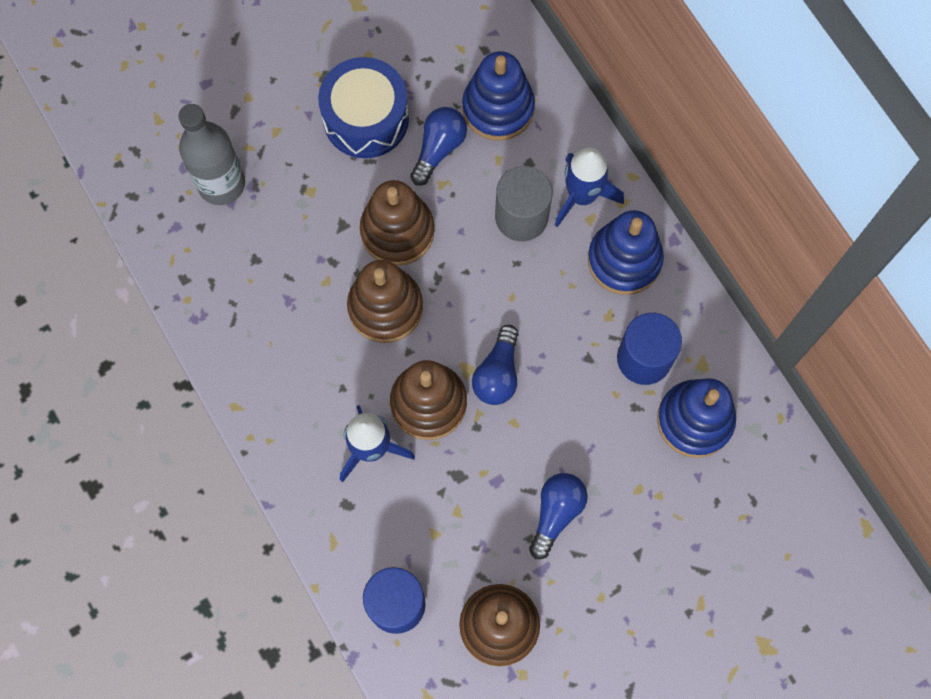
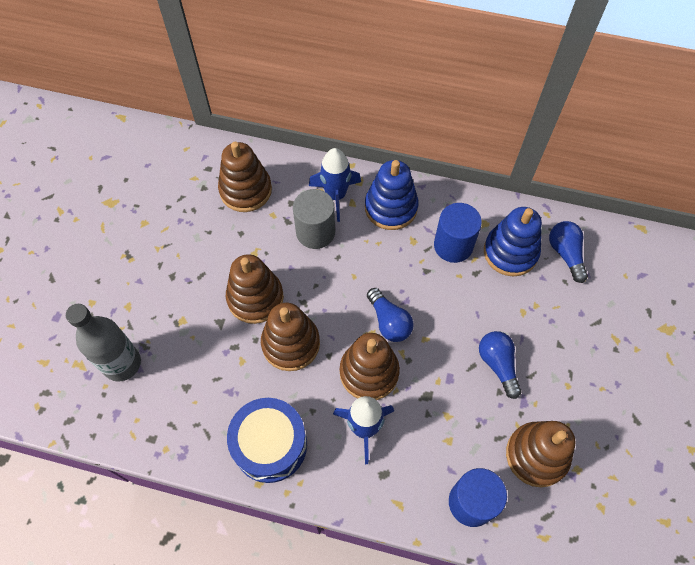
camera: 45 degrees left, 10 degrees down
(366, 118) = (176, 255): blue drum -> blue drum (270, 445)
(439, 149) = (234, 236): blue light bulb -> blue light bulb (565, 254)
(498, 108) = (245, 190): blue stacking toy -> brown stacking toy

